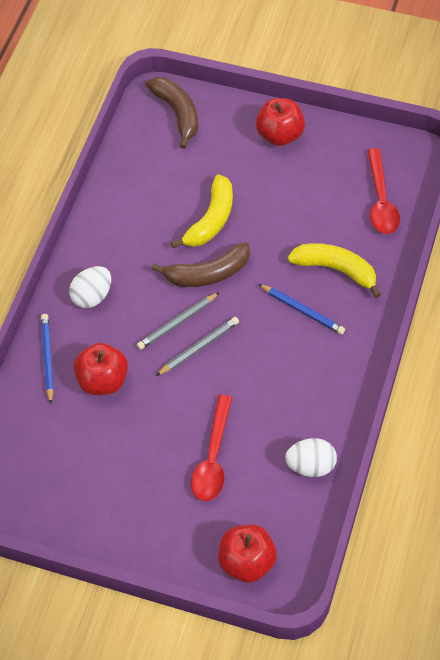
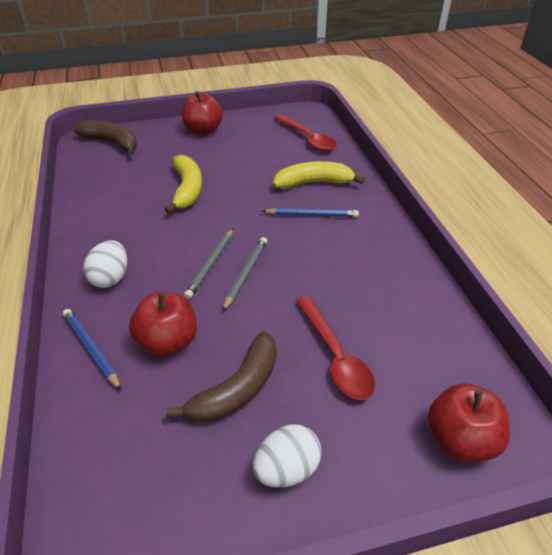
camera: 35 degrees left, 15 degrees down
(207, 273) = (211, 222): brown banana -> brown banana (237, 389)
(311, 466) = (428, 318): white egg -> white egg (287, 469)

